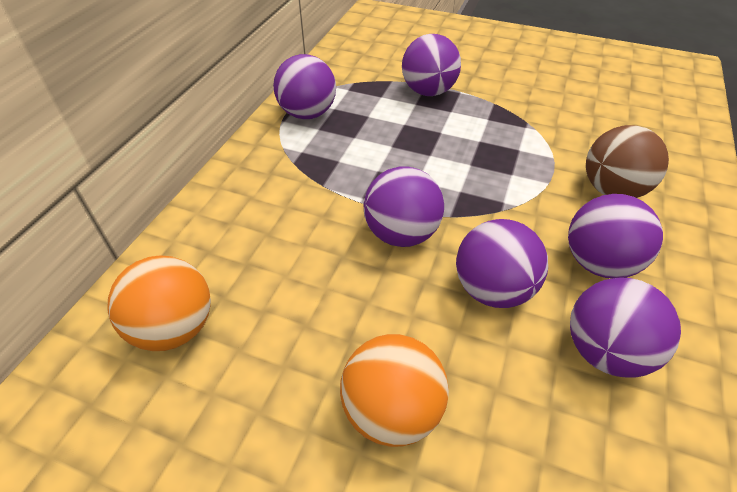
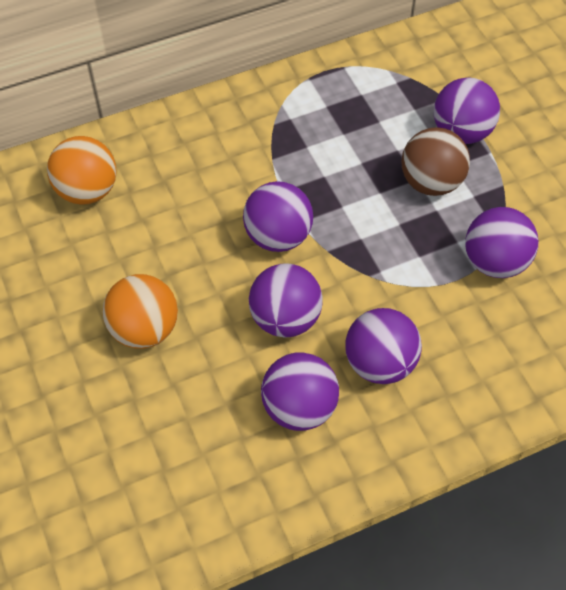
camera: 45 degrees right, 10 degrees up
(307, 114) = (334, 85): purple ball -> purple ball (495, 262)
(612, 190) = (477, 329): brown ball -> brown ball (431, 182)

